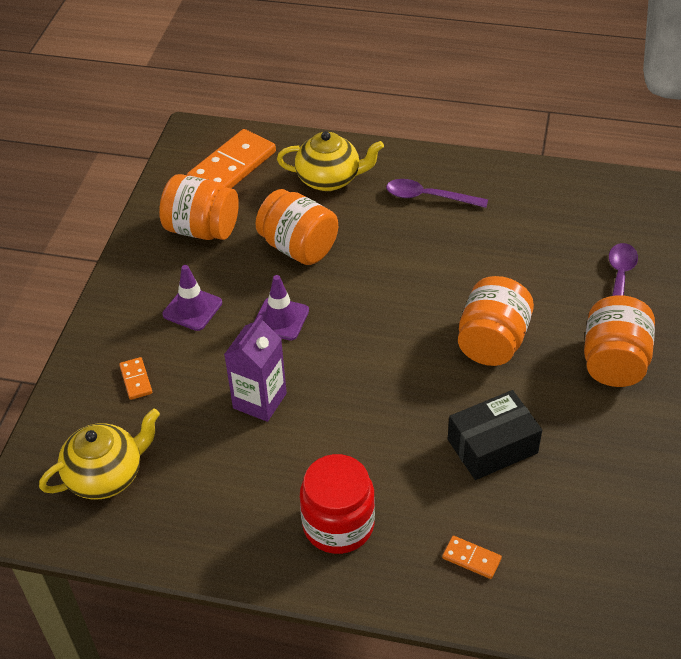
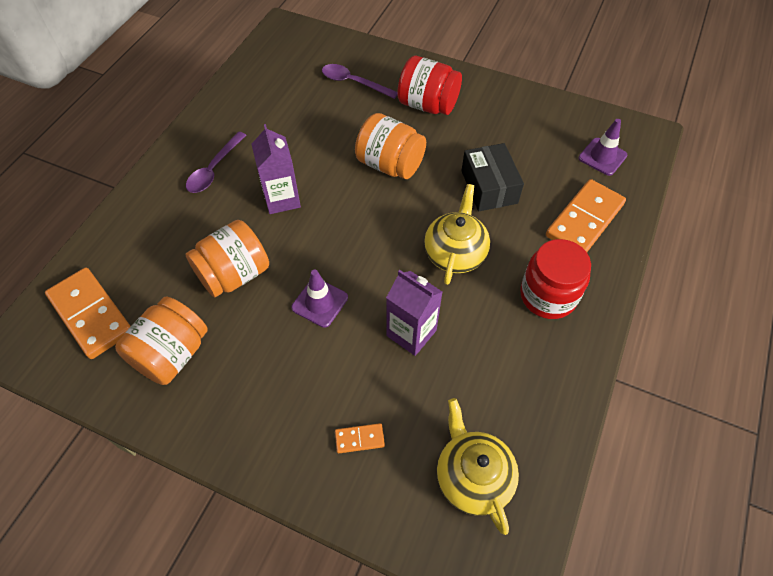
camera: 80 degrees left, 10 degrees up
(192, 309) = (281, 376): purple traffic cone -> purple traffic cone (602, 157)
(329, 179) = (154, 235): yellow teapot -> yellow teapot (455, 253)
(406, 259) = (282, 199): none -> purple carton
(471, 558) = (584, 220): orange domino -> orange domino, size x2.22
(614, 362) = (428, 105): orange jar -> red jar

